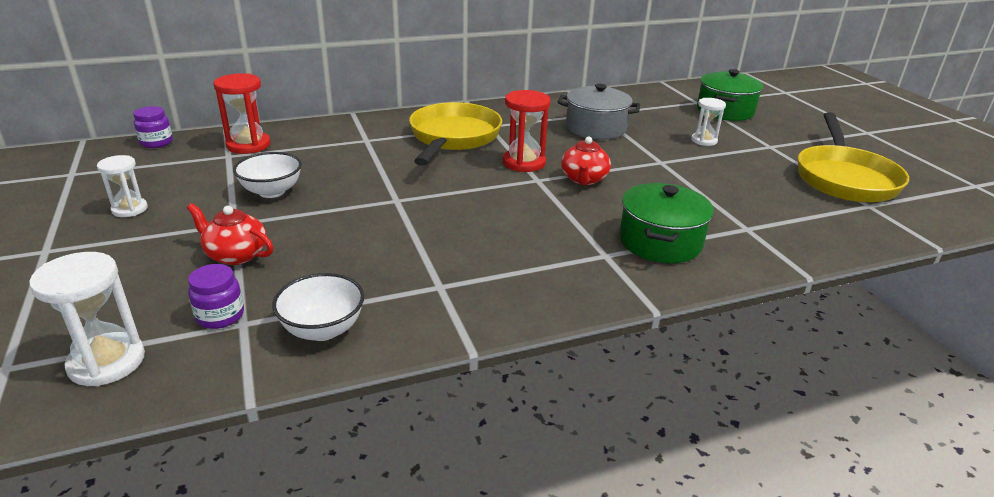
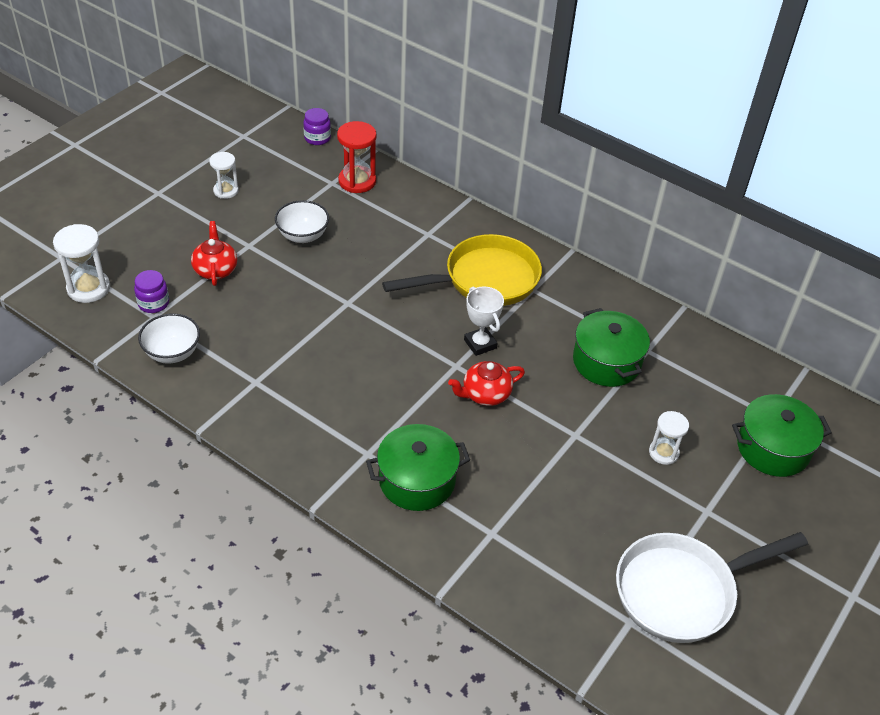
camera: 55 degrees right, 15 degrees up
(524, 163) = (480, 344): red hourglass -> white trophy
(595, 128) = (606, 362): grey pot -> green pot
(844, 178) = (682, 591): yellow pan -> white pan

